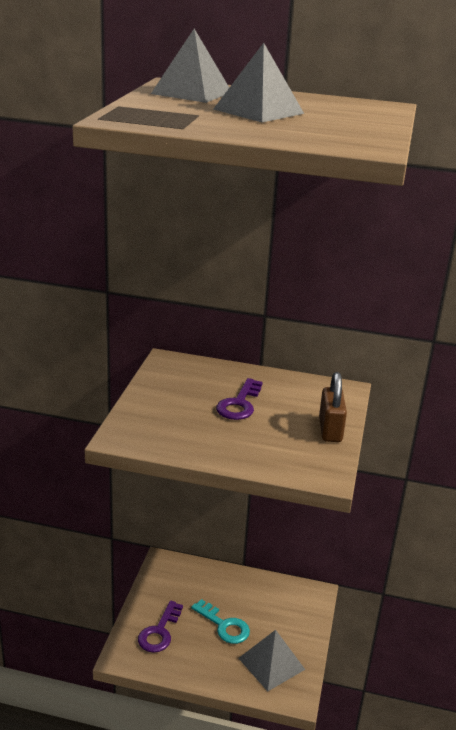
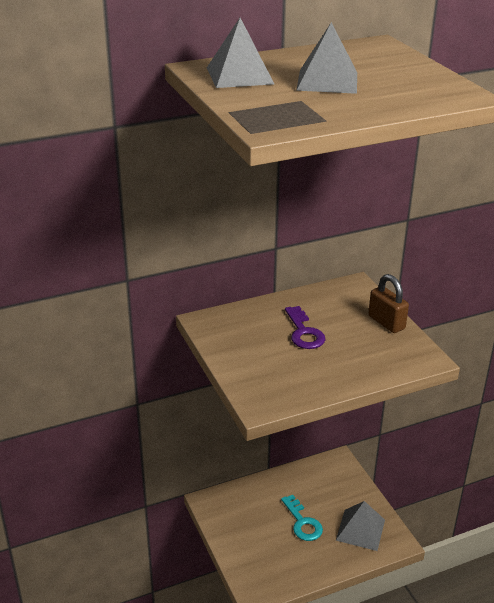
camera: 35 degrees left, 5 degrees up
(159, 632) = (262, 557): purple key -> none
(224, 626) = (302, 523): turquoise key -> turquoise key turned 60 degrees clockwise

